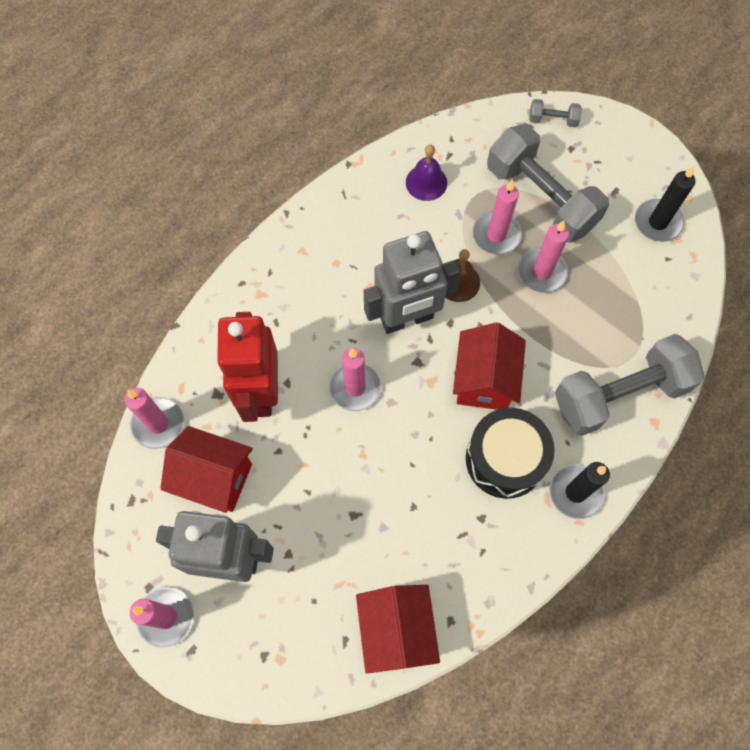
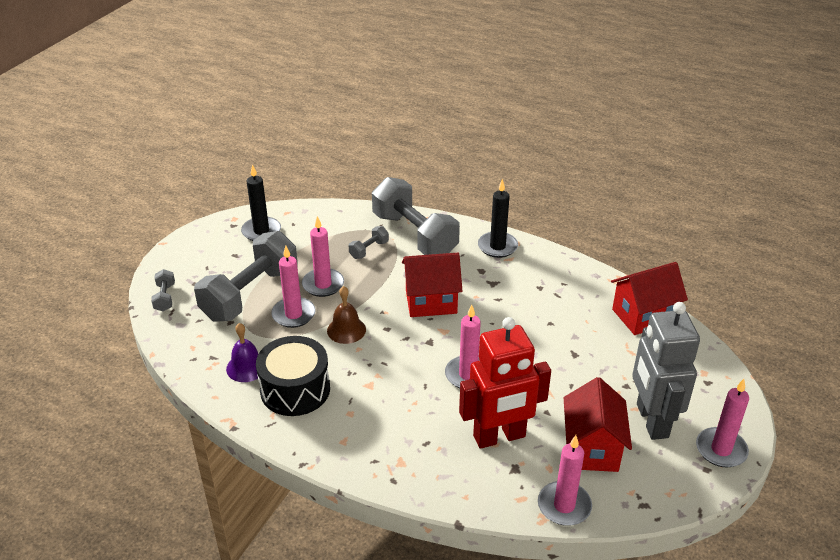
camera: 105 degrees left, 30 degrees down
(407, 319) = (392, 355): grey robot -> none
(505, 459) = (490, 282): black drum -> black drum (295, 389)
(598, 334) = (369, 250): none -> grey dumbbell

